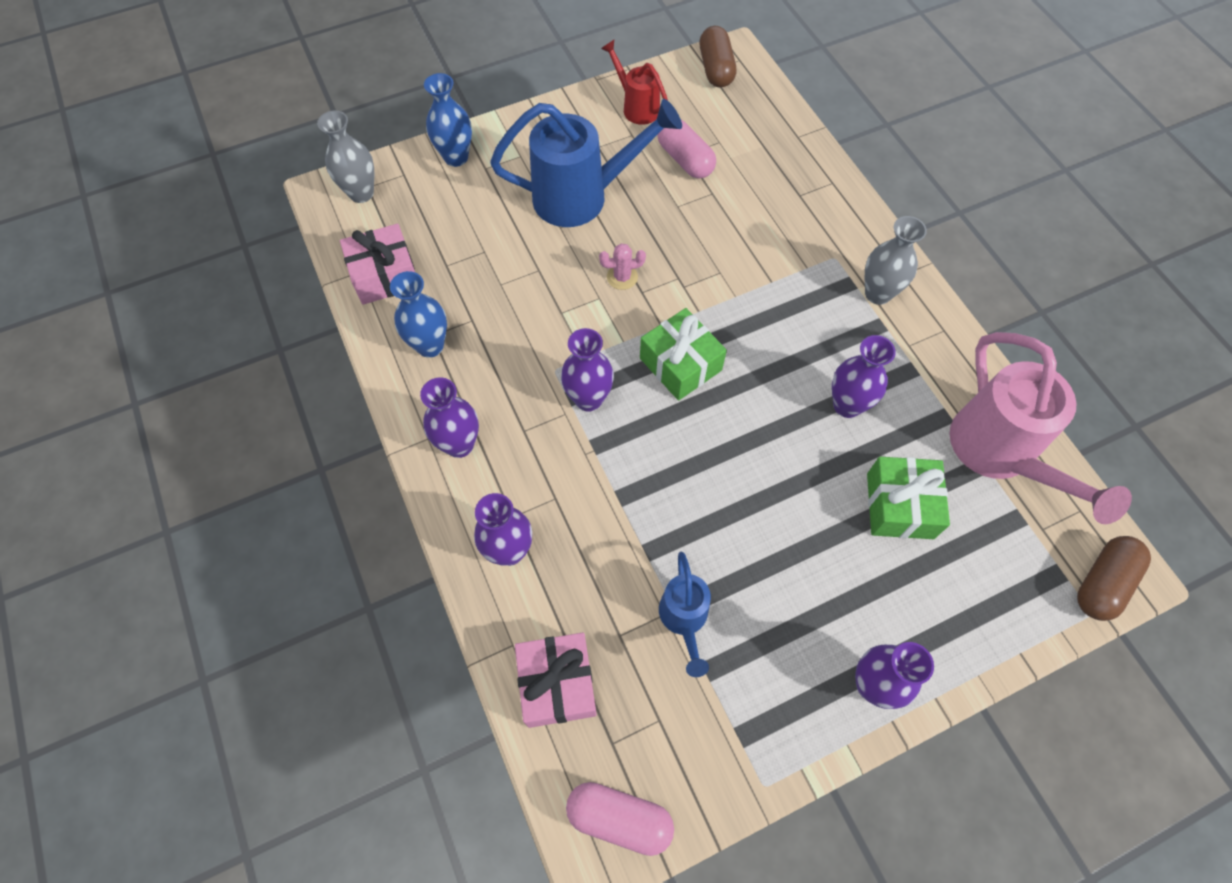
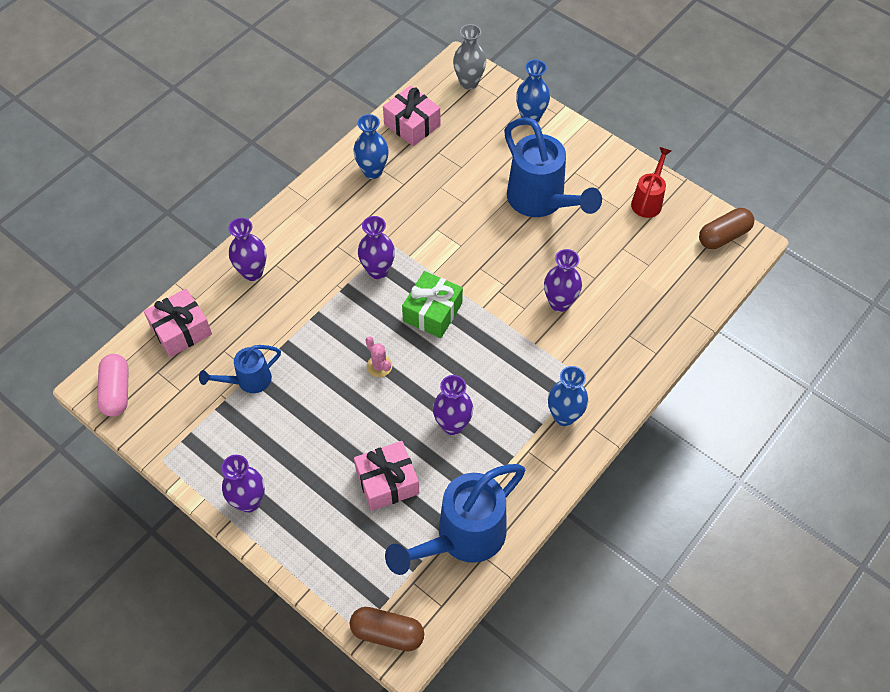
camera: 65 degrees right, 5 degrees down
(459, 444) = (311, 217): purple vase -> purple vase (559, 303)
(622, 277) = (485, 252): pink cactus -> pink cactus (379, 366)
(685, 159) = (616, 249): pink capsule -> none
(878, 293) = (564, 416): grey vase -> blue vase
(899, 505) = (387, 482): green gift -> pink gift
(999, 455) = (461, 538): pink watering can -> blue watering can

